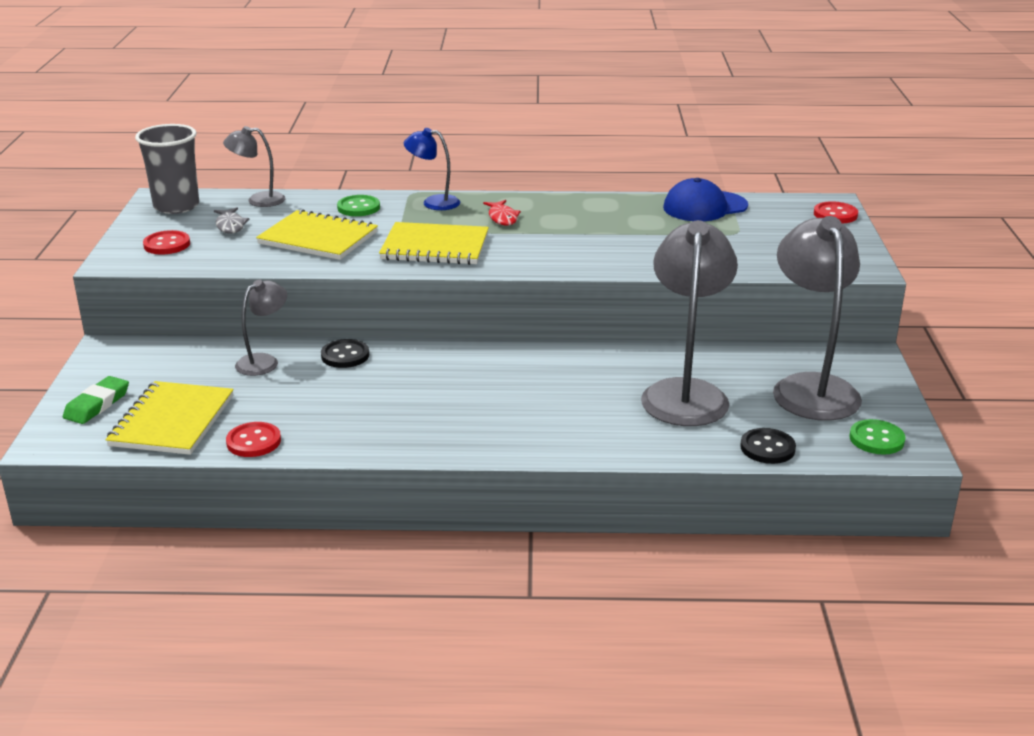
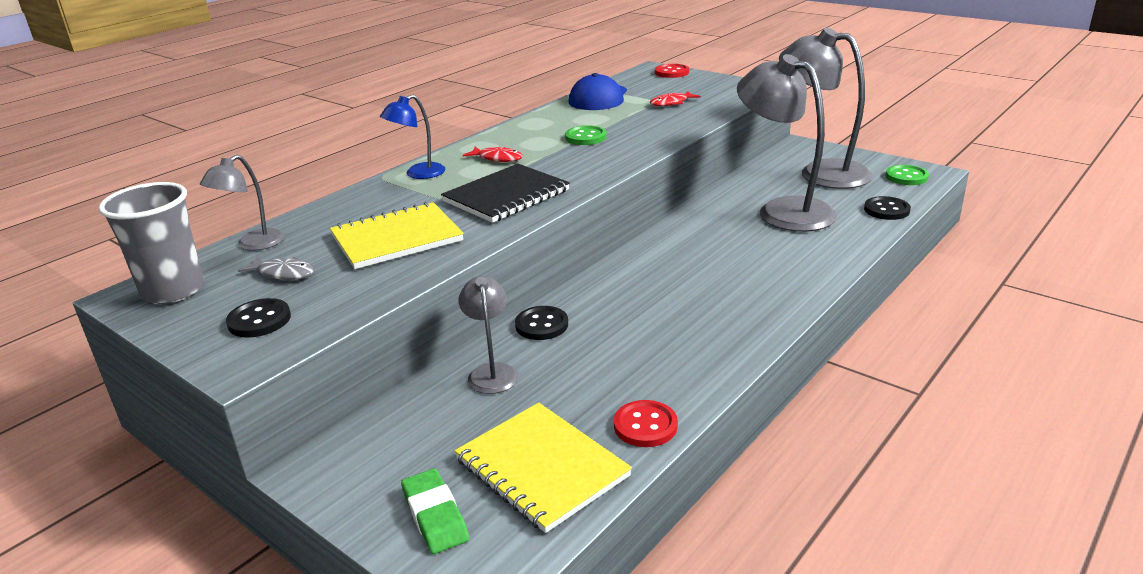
camera: 50 degrees left, 0 degrees up
(167, 244) = (259, 320): red button -> black button
(358, 207) = (366, 205): green button -> green button (585, 137)
(435, 247) = (506, 196): yellow notebook -> black notebook
(744, 241) = (671, 103): none -> red fish

